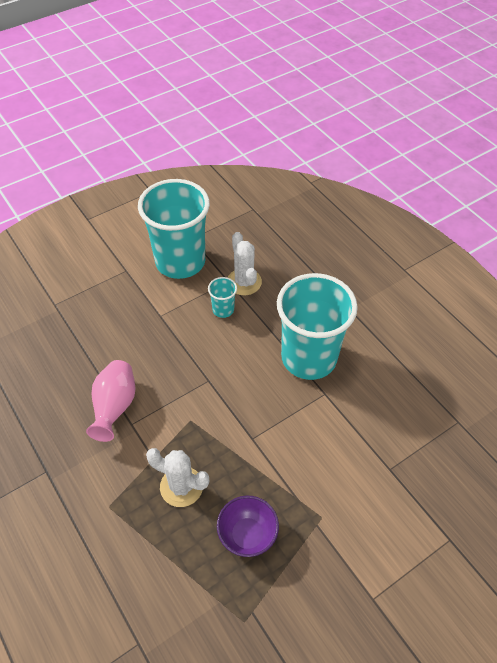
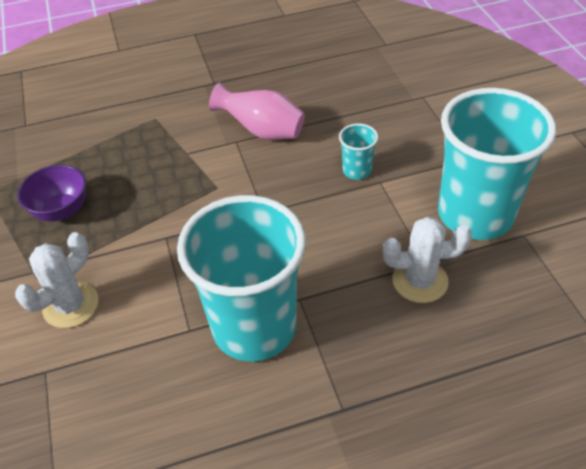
camera: 110 degrees right, 5 degrees down
(181, 486) = (144, 169): white cactus -> white cactus (71, 305)
(223, 310) = (372, 246): turquoise cup -> turquoise cup (357, 171)

